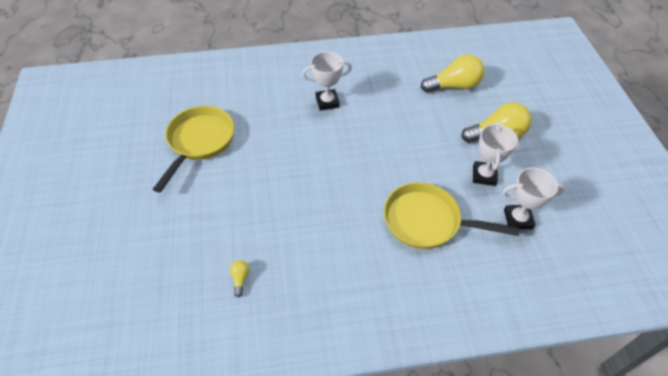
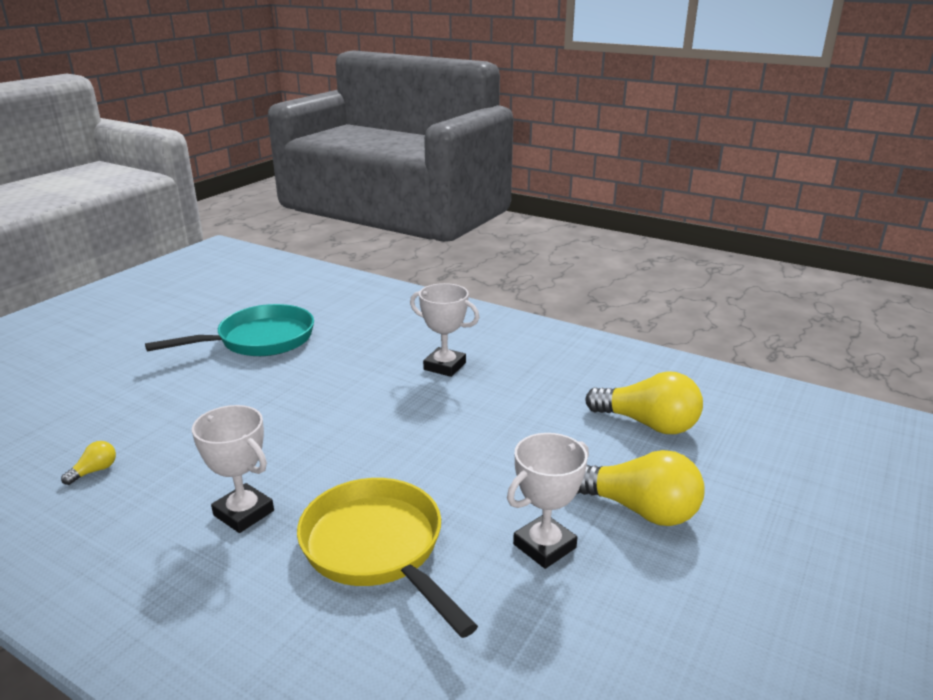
camera: 40 degrees right, 25 degrees down
(199, 142) = (260, 340): yellow pan -> turquoise pan
(518, 219) = (520, 634): white trophy -> white trophy (244, 513)

